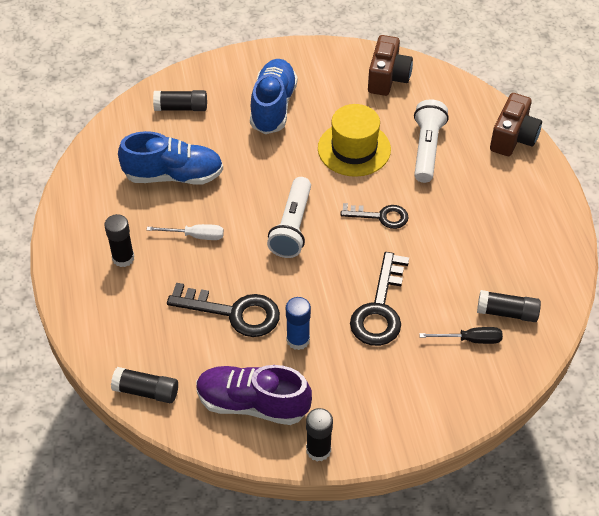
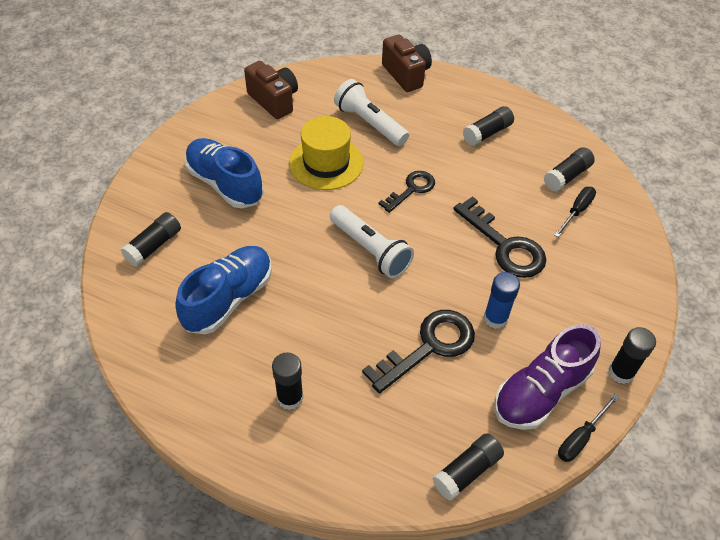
camera: 55 degrees left, 0 degrees up
(195, 236) = (316, 324): white screwdriver -> none
(232, 449) = (580, 437): none -> black screwdriver
(500, 230) = (487, 133): none -> black glue stick

